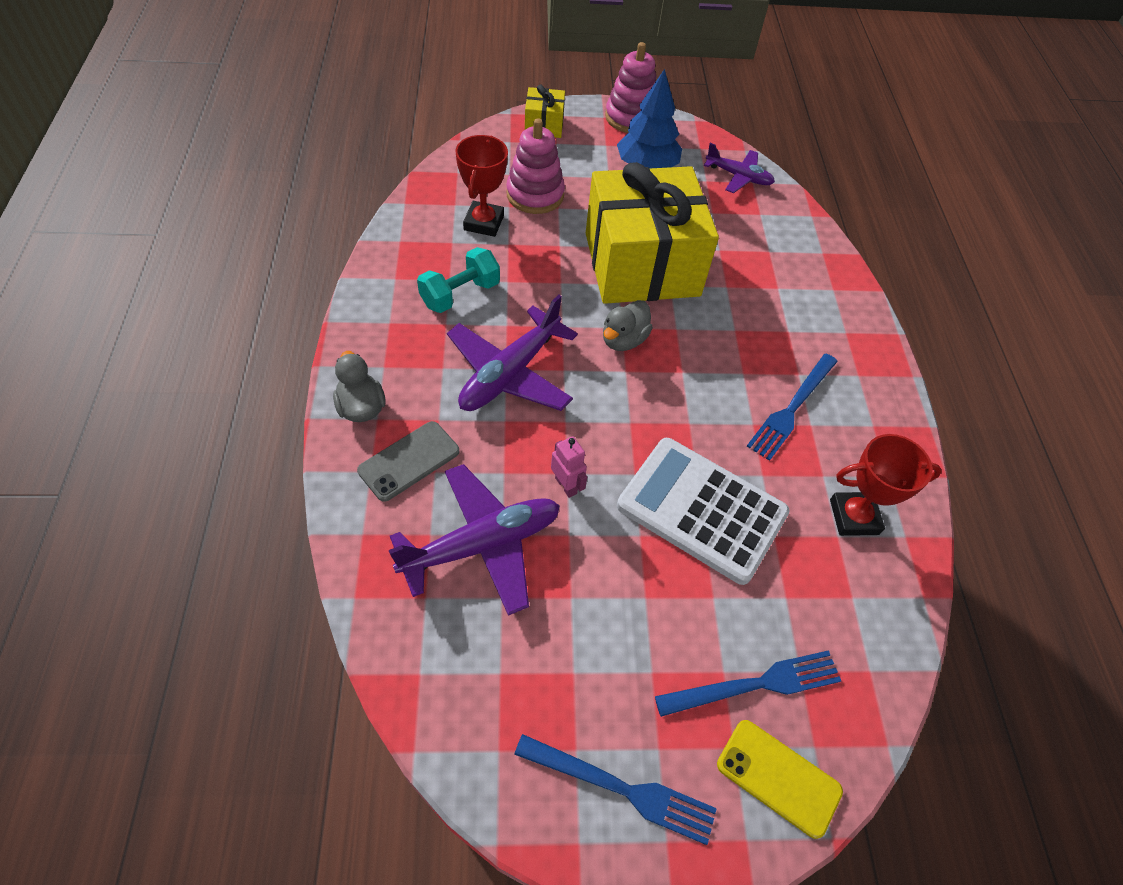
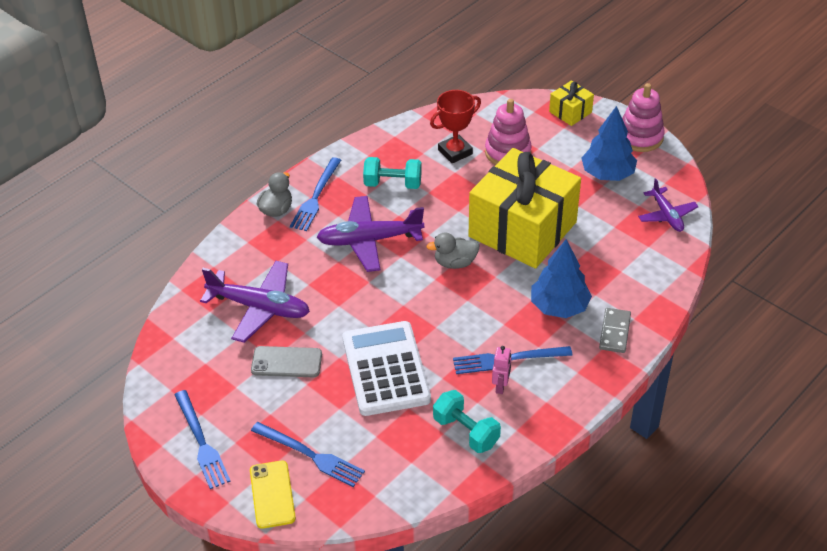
camera: 50 degrees right, 10 degrees down
(391, 361) = (316, 197): none -> blue fork
(409, 461) = (270, 249): grey phone -> grey phone (286, 362)
(566, 485) = (331, 310): pink robot -> pink robot (501, 386)
(765, 320) = (559, 306): none -> blue tree
(836, 313) = (615, 332): none -> grey domino
(854, 517) = (466, 432): red trophy -> turquoise dumbbell

